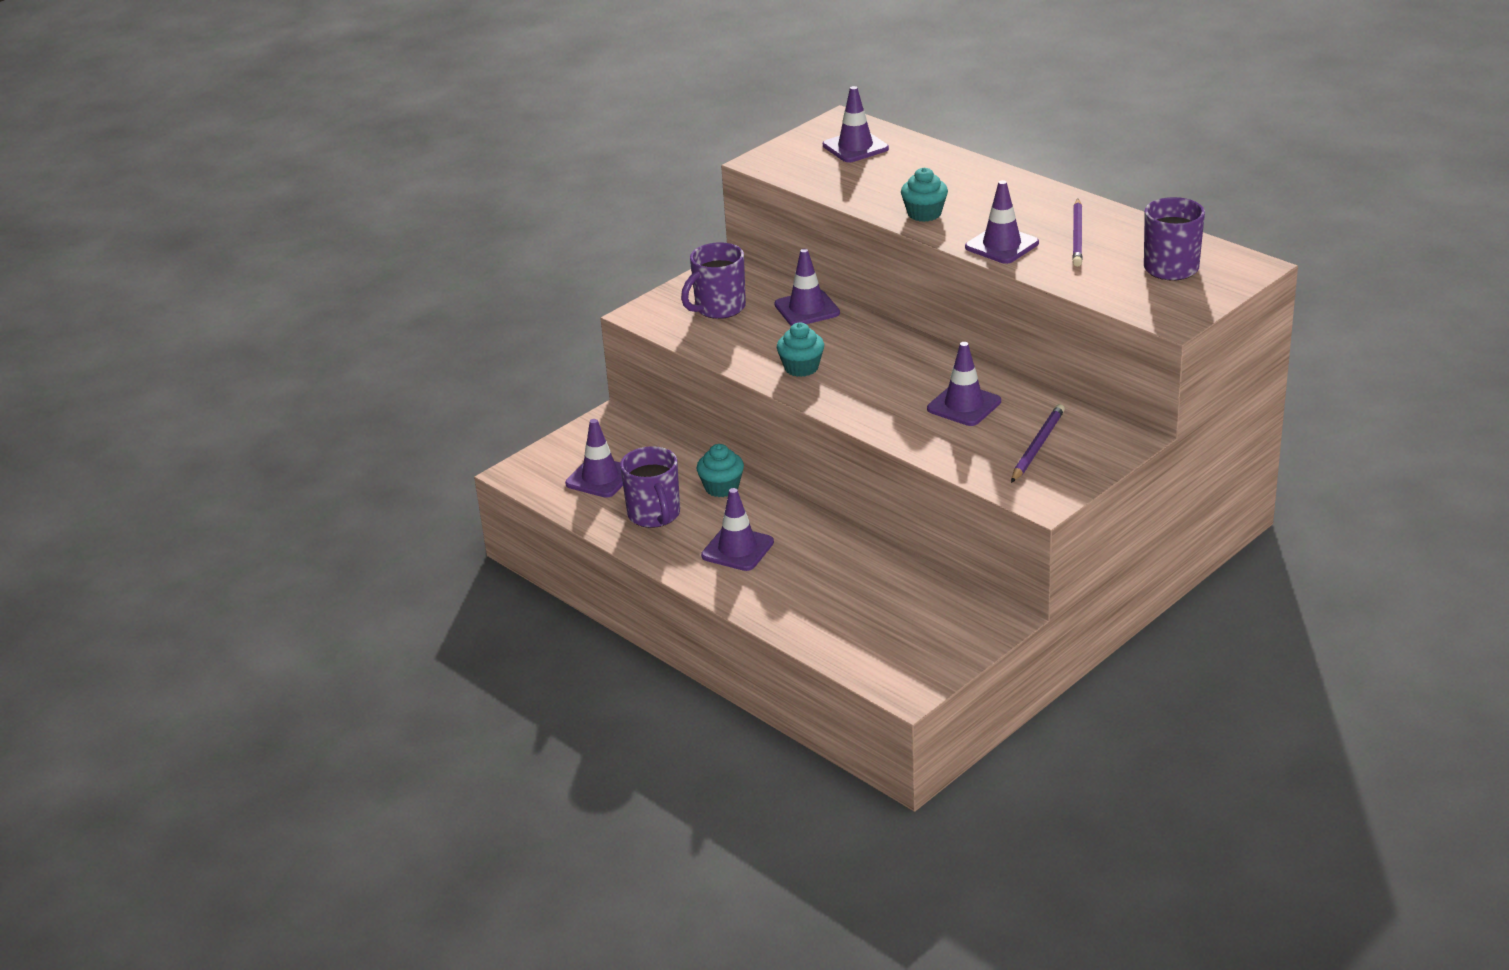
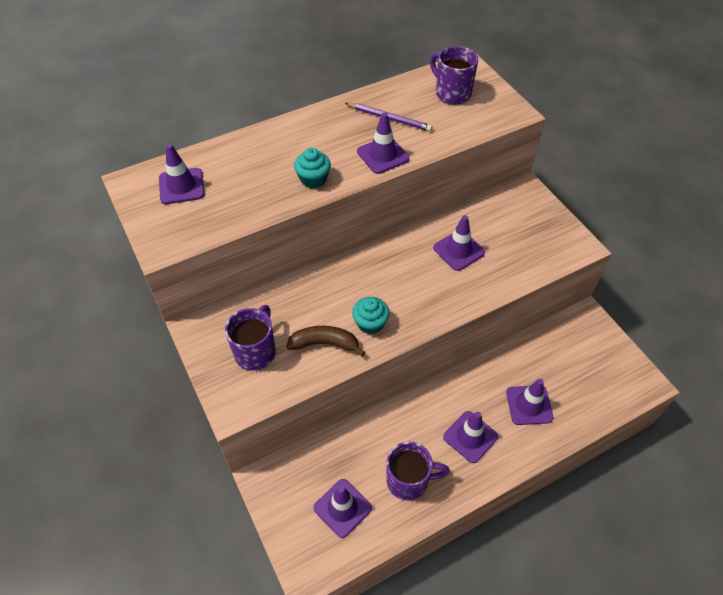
camera: 75 degrees left, 20 degrees up
(718, 308) = (256, 352): purple mug -> purple mug turned 135 degrees counterclockwise
(721, 487) = (390, 426): turquoise cupcake -> none
(754, 346) = (325, 343): none -> brown banana
(807, 309) = (289, 297): purple traffic cone -> purple traffic cone (529, 405)
(1037, 446) = (519, 231): purple pencil -> none

